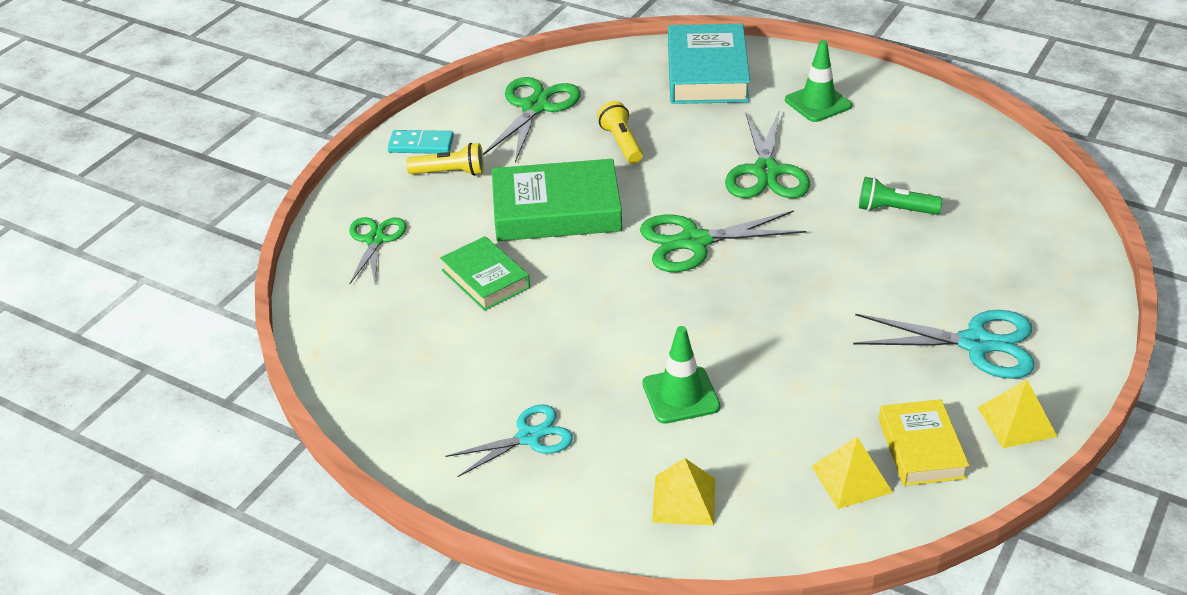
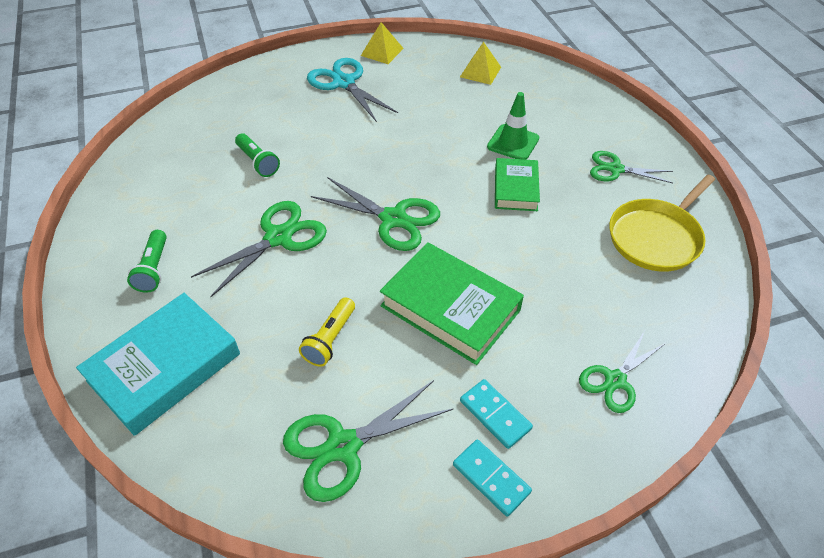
camera: 140 degrees left, 10 degrees up
(421, 380) = (656, 237): none -> yellow pan
(450, 173) = (495, 415): yellow flashlight -> turquoise domino
(485, 279) = (556, 283): green book -> green book (516, 189)
(529, 437) = (615, 169): turquoise scissors -> green scissors
(684, 500) = (564, 103): yellow pyramid -> none
(818, 103) = (154, 269): green traffic cone -> green flashlight
(921, 448) = (435, 65): yellow book -> none

